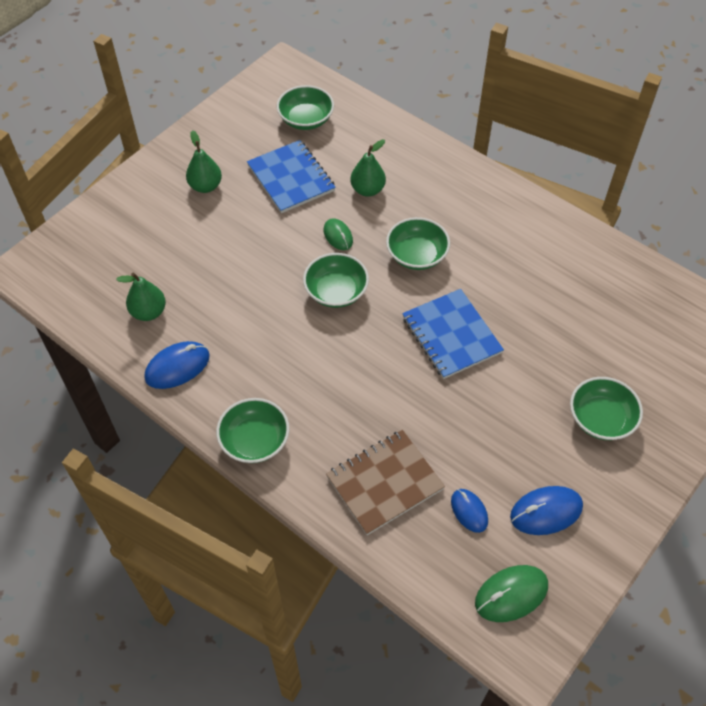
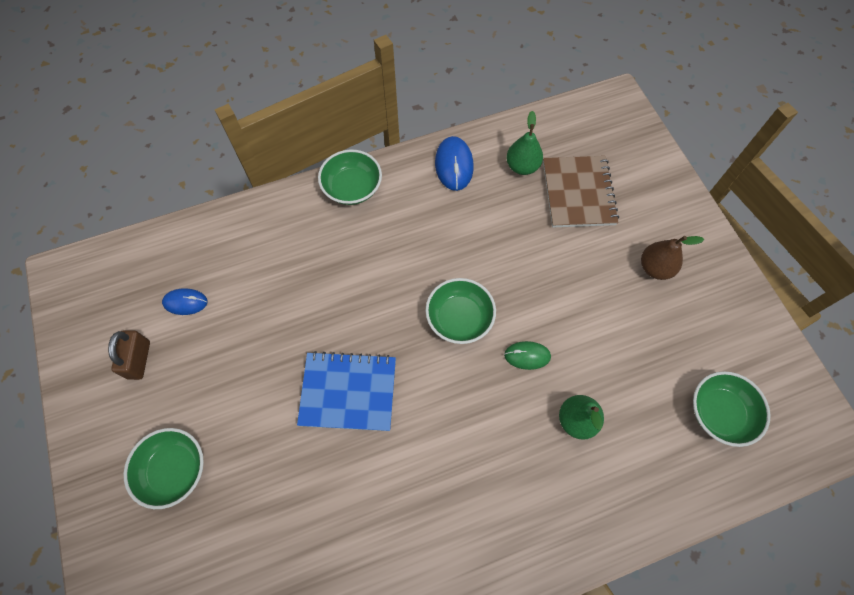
camera: 120 degrees right, 10 degrees up
(205, 186) = (655, 268): green pear -> brown pear
(291, 178) = (630, 351): blue notebook -> none
(384, 483) = (253, 256): brown notebook -> brown notebook (578, 193)
(416, 255) = (460, 418): green bowl -> none
(511, 594) = (106, 292): green mouse -> none
(546, 512) = (139, 360): blue mouse -> brown padlock

